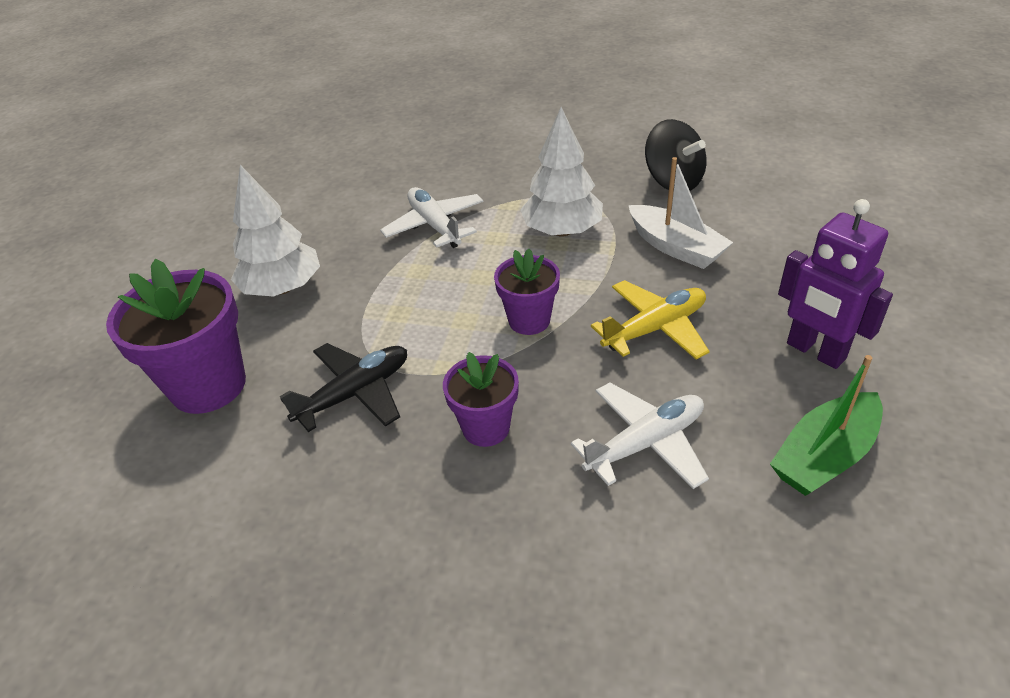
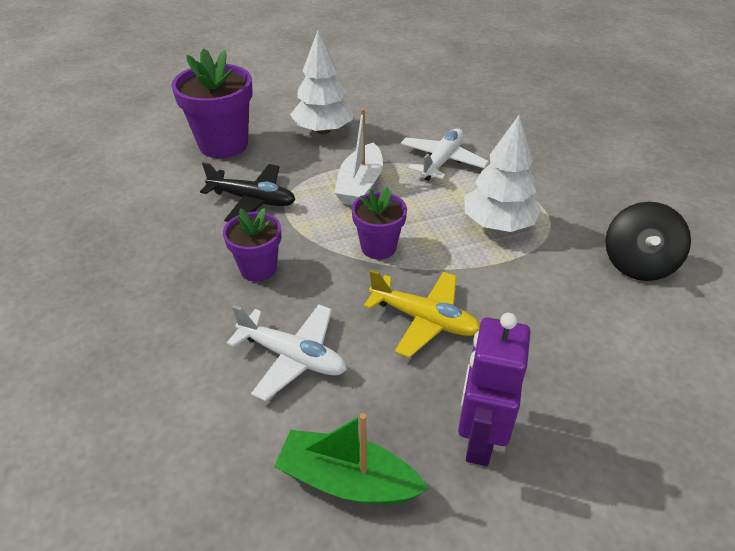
camera: 55 degrees right, 0 degrees up
(675, 247) = (542, 297): white boat -> white boat (360, 185)

